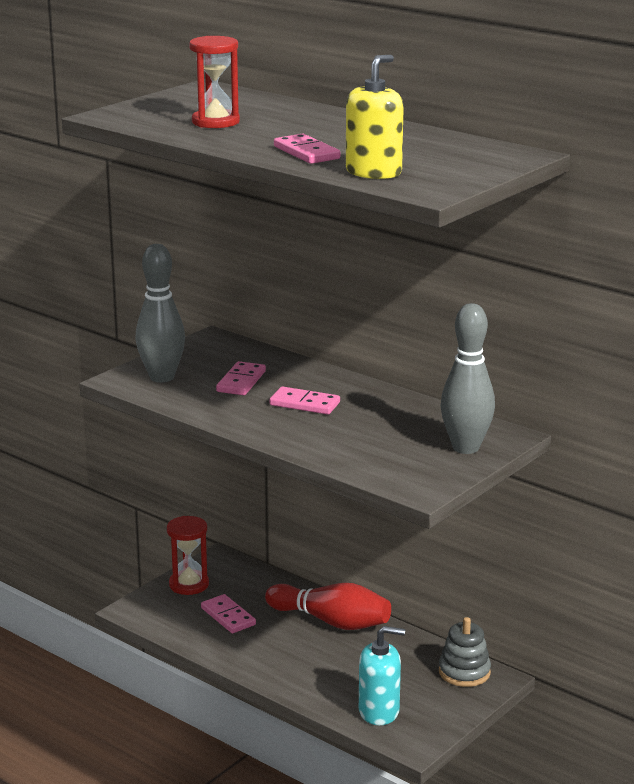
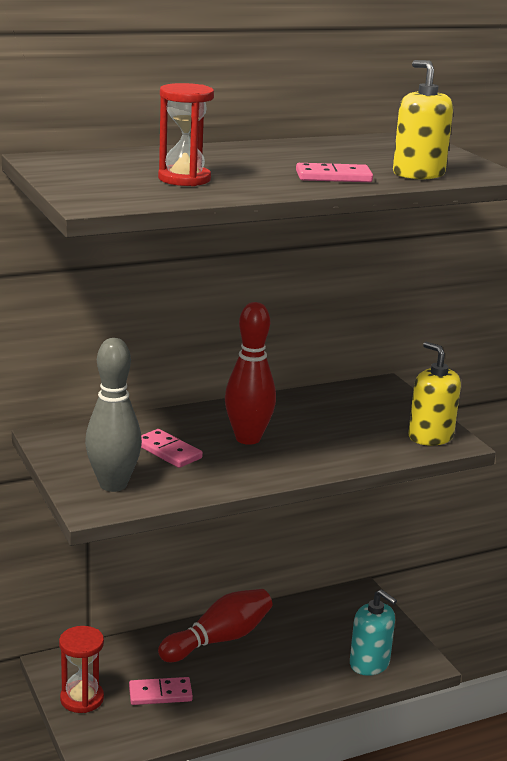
camera: 65 degrees left, 0 degrees up
(304, 404) = (248, 438): pink domino -> red bowling pin
(379, 711) = (369, 664): turquoise soap dispenser -> turquoise soap dispenser turned 105 degrees clockwise
(417, 477) = (430, 437): none -> yellow soap dispenser
(464, 672) = (343, 603): grey stacking toy -> none
(465, 448) = (392, 405): grey bowling pin -> none

